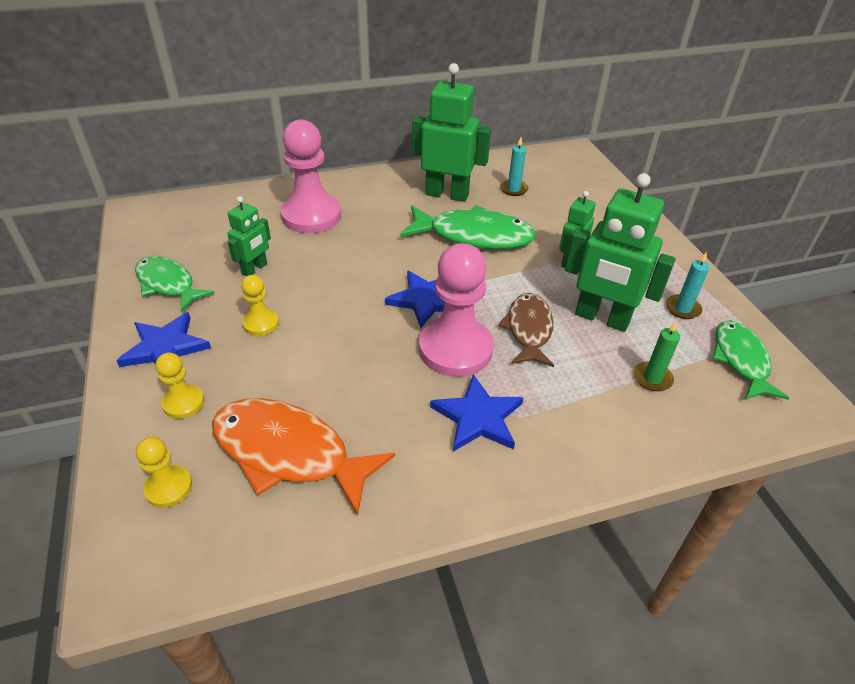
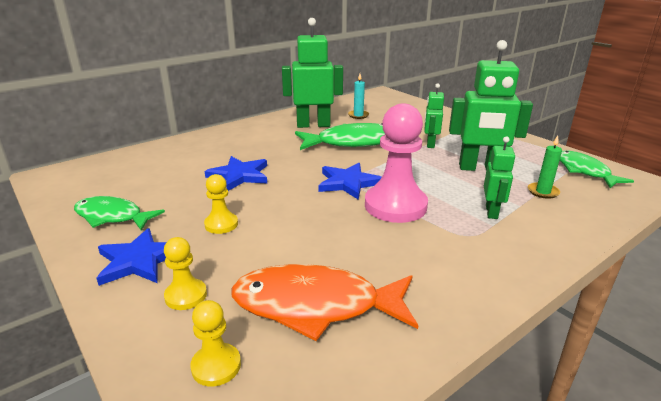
camera: 20 degrees left, 15 degrees down
(255, 269) = (190, 192): green robot -> green robot (492, 212)
(311, 216) = (215, 153): pink pawn -> none
(478, 417) = (449, 241): blue star -> blue star (239, 175)
(528, 330) = (437, 184): brown fish -> none
(682, 309) = (524, 153): turquoise candle -> none

